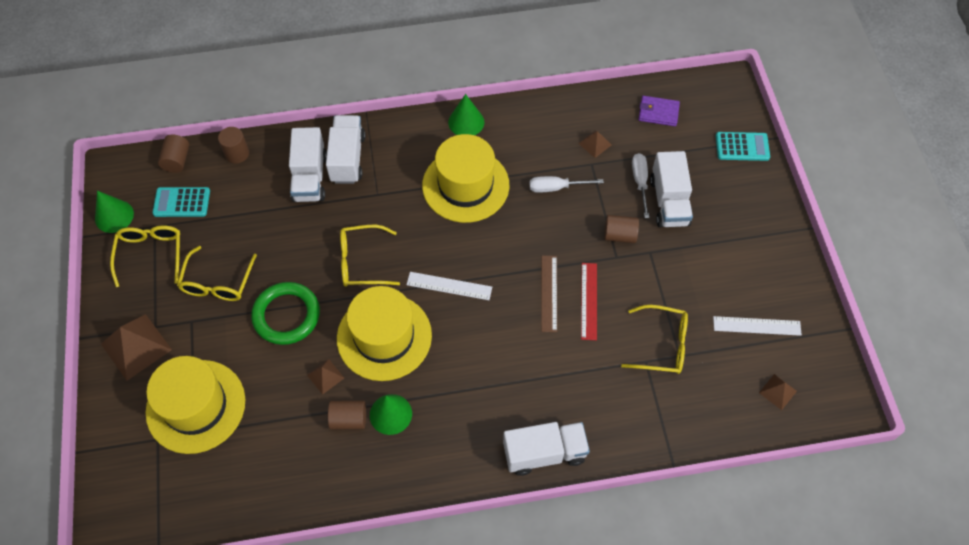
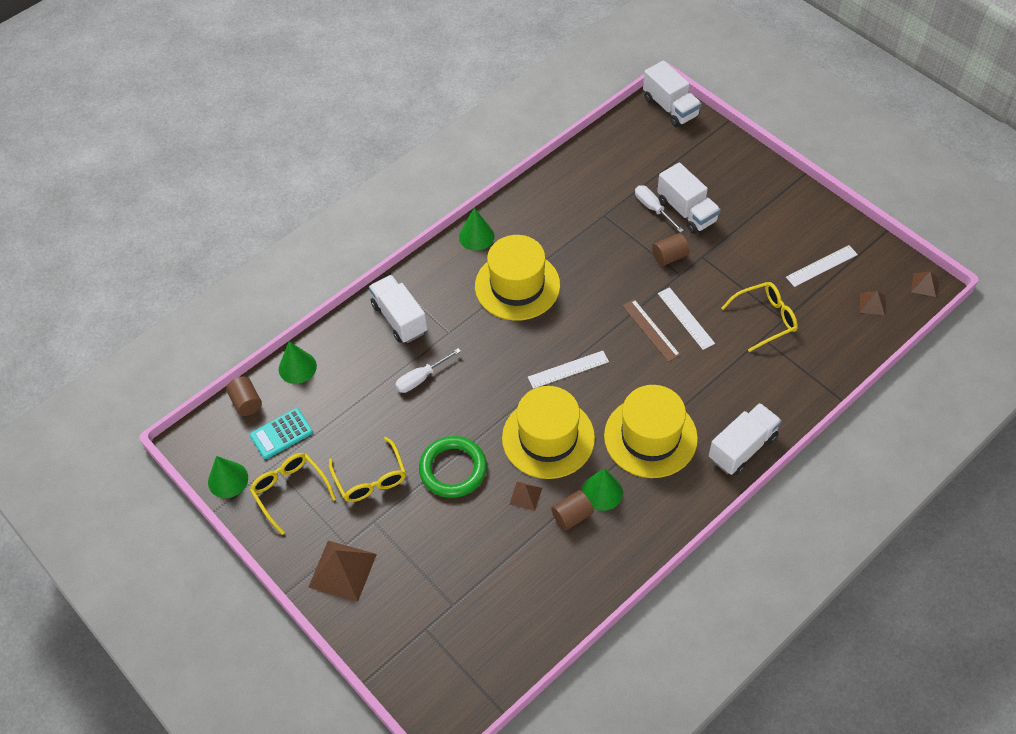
camera: 30 degrees left, 5 degrees down
(196, 406) = (436, 584): yellow hat -> yellow hat (650, 437)
(237, 153) = (297, 367): brown cylinder -> green cone
(310, 177) = (379, 351): white truck -> white truck (670, 107)
(362, 262) = (481, 392): yellow glasses -> none
(556, 188) = (591, 248): white screwdriver -> white screwdriver (421, 378)
(589, 301) = (686, 318): red ruler -> white ruler
(595, 144) = (595, 198): brown pyramid -> brown pyramid (924, 285)
(658, 112) = (625, 148): purple wallet -> none
(742, 147) = (708, 141): turquoise calculator -> none

